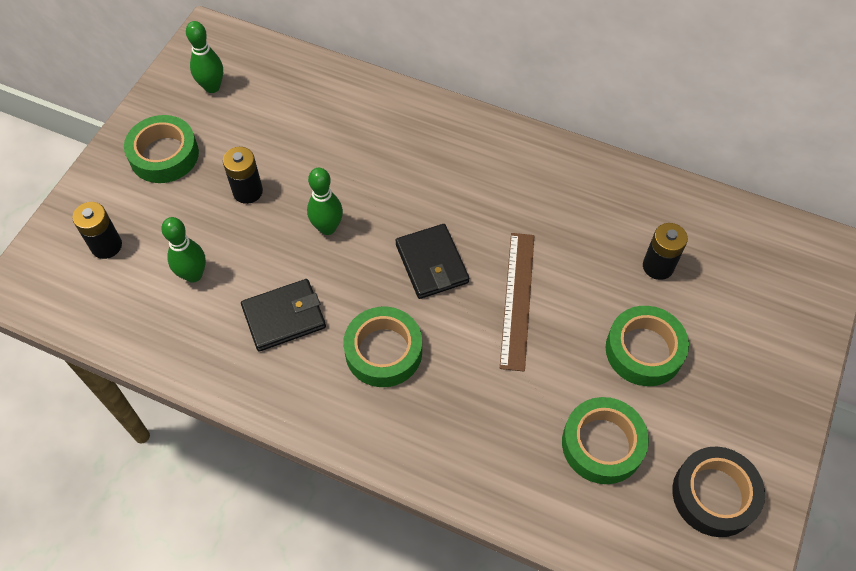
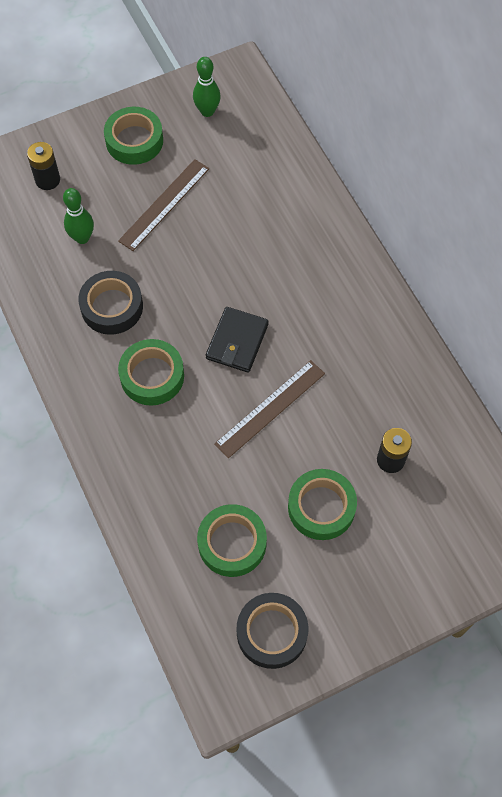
camera: 40 degrees right, 5 degrees up
(248, 191) = (164, 204): black battery -> brown ruler
(284, 317) = (112, 307): black wallet -> black tape
(327, 228) = (192, 267): green bowling pin -> none

